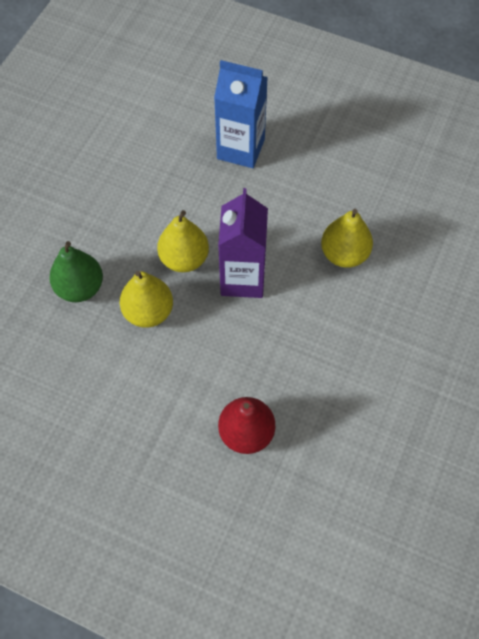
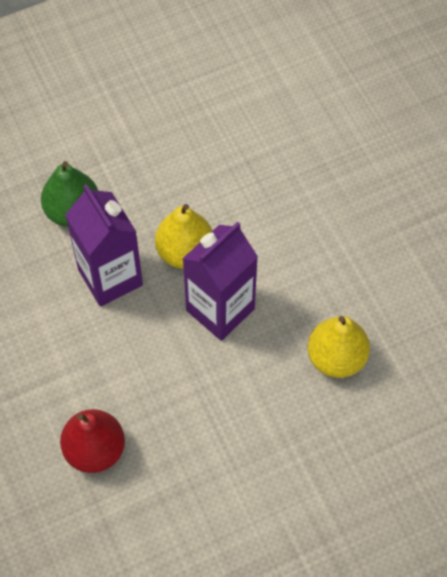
camera: 40 degrees right, 0 degrees up
(148, 312) = (110, 277): yellow pear -> purple carton
(241, 149) = (334, 184): blue carton -> none

